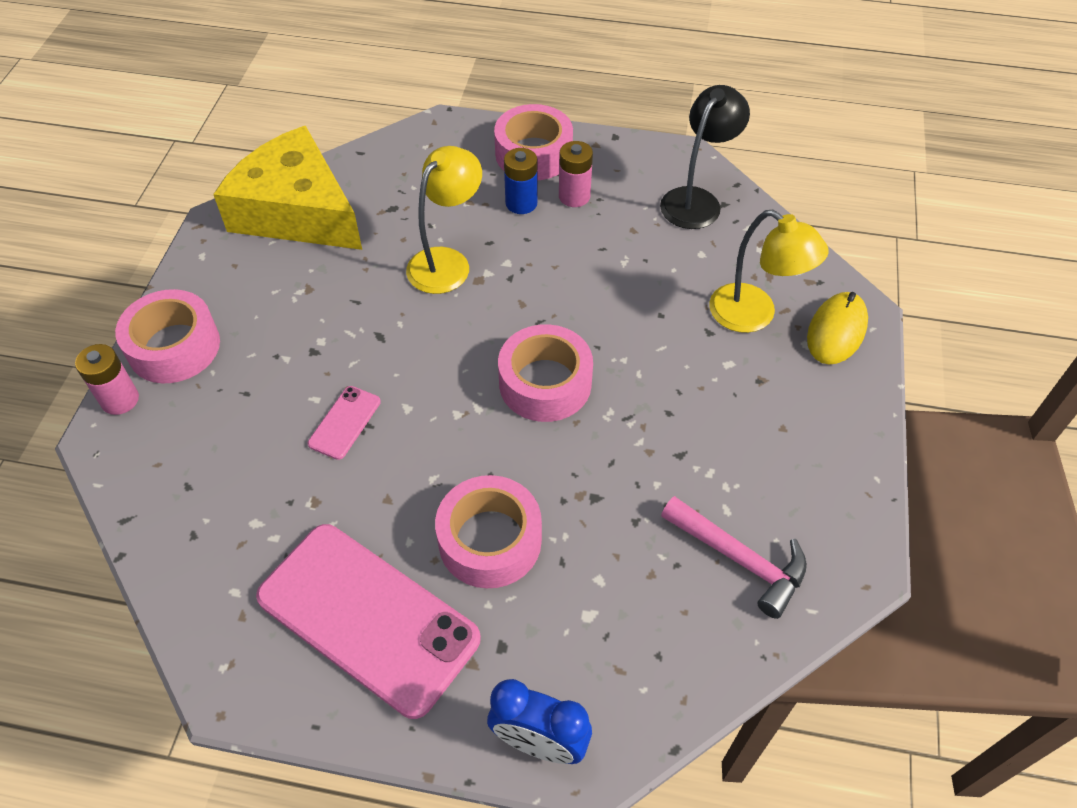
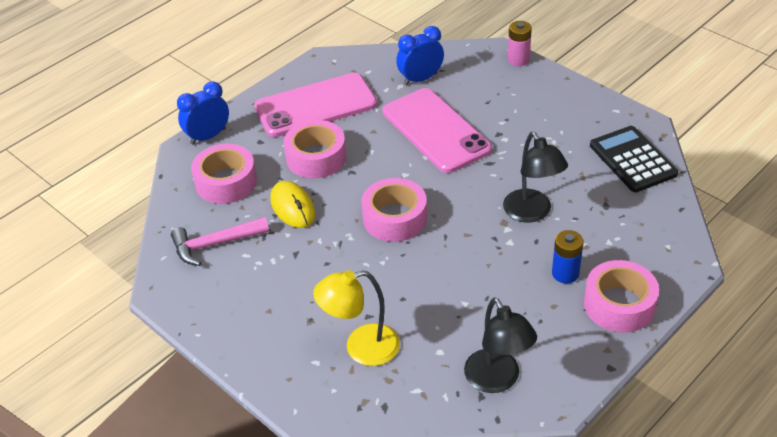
camera: 125 degrees right, 10 degrees down
(174, 347) = (543, 84): pink tape -> pink tape (226, 182)
(224, 503) = (420, 79): none -> blue clock
(296, 211) = (633, 160): yellow cheese -> black calculator
(345, 422) = (435, 131): pink phone -> pink phone, size x2.36
(446, 262) = (532, 213): yellow lamp -> black lamp
(574, 196) = (552, 307): pink battery -> none
(836, 331) = (310, 387): yellow mouse -> yellow mouse (293, 207)

